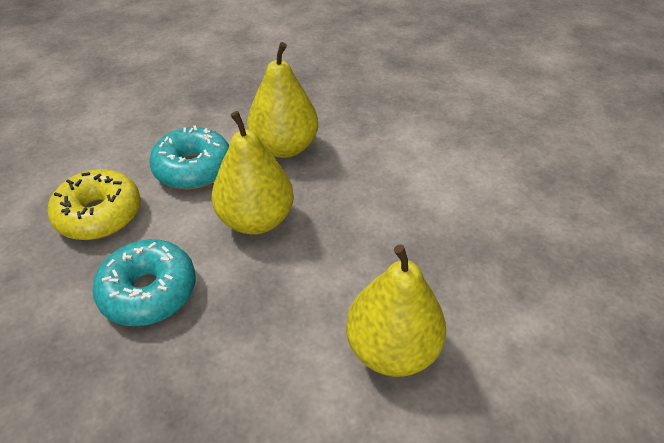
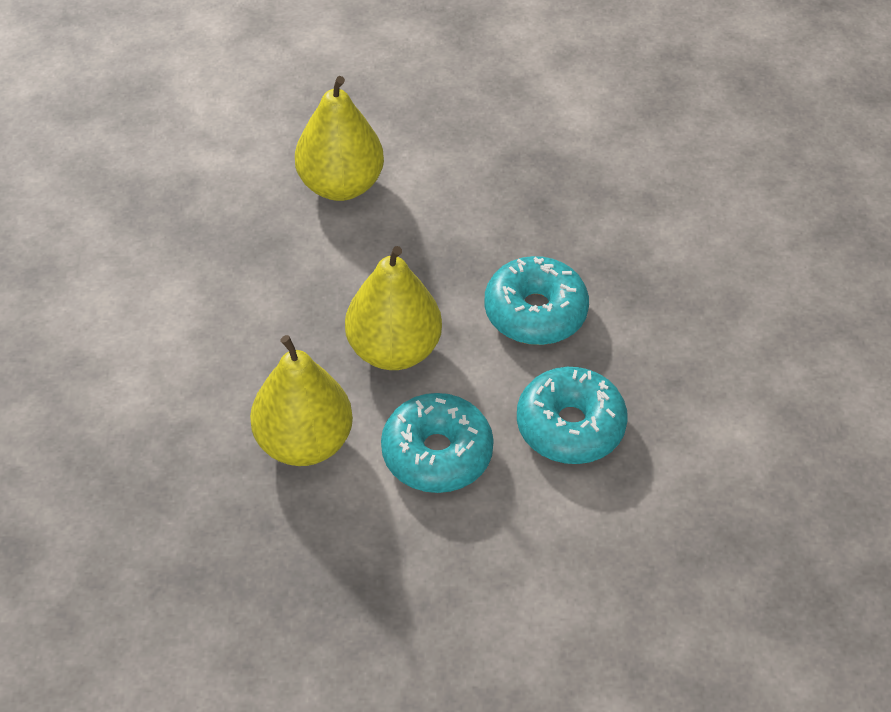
camera: 155 degrees left, 5 degrees up
(99, 214) = (570, 426): yellow donut -> turquoise donut

